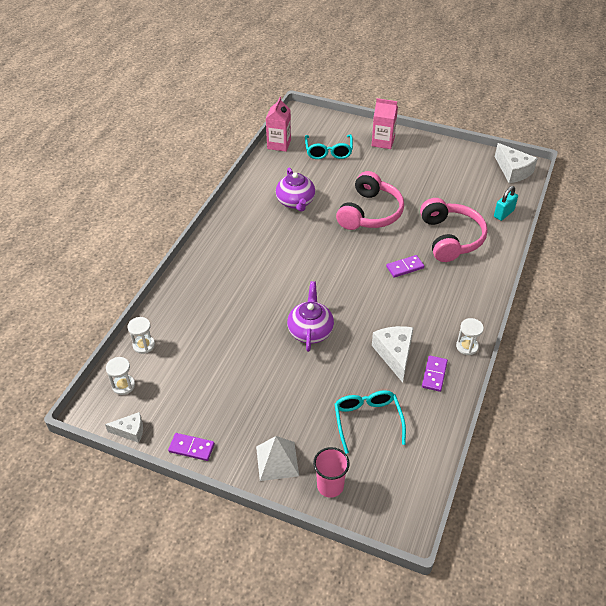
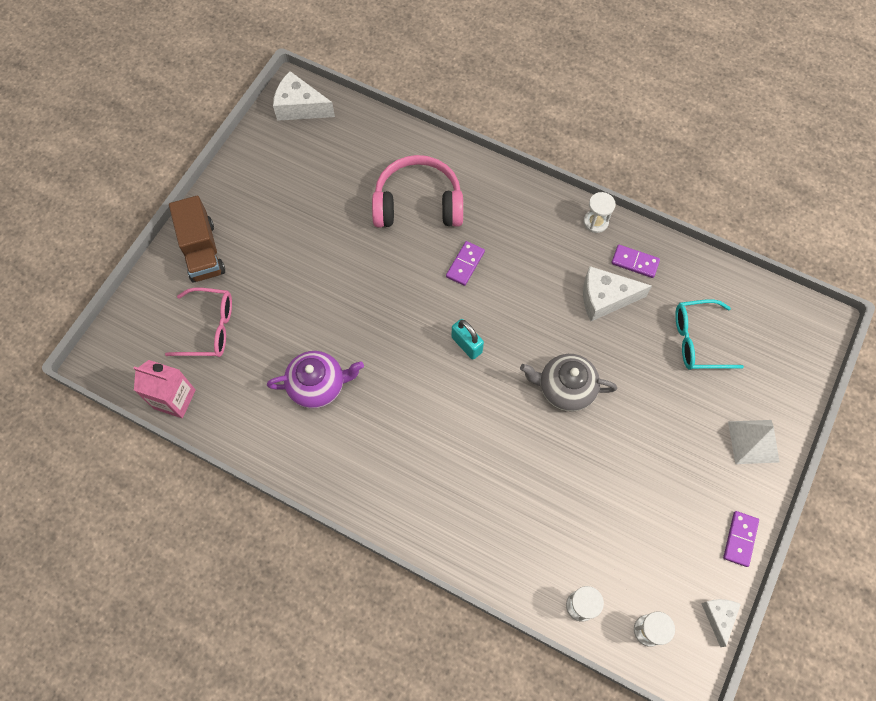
camera: 85 degrees left, 20 degrees up
(310, 331) = (565, 388): purple teapot -> grey teapot
(328, 152) = (210, 328): turquoise glasses -> pink glasses
(330, 486) = (781, 388): pink cup -> none
(370, 213) = (356, 290): pink headphones -> none
(383, 142) = (202, 251): pink carton -> brown truck
(405, 267) = (465, 264): purple domino -> purple domino turned 45 degrees clockwise
(503, 213) = (381, 136): turquoise padlock -> turquoise padlock (466, 345)
(513, 171) = (300, 107): white cheese -> white cheese turned 135 degrees counterclockwise

